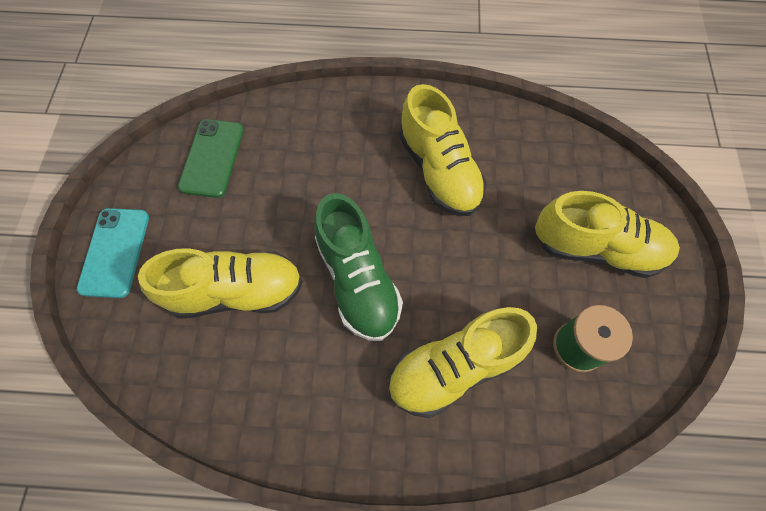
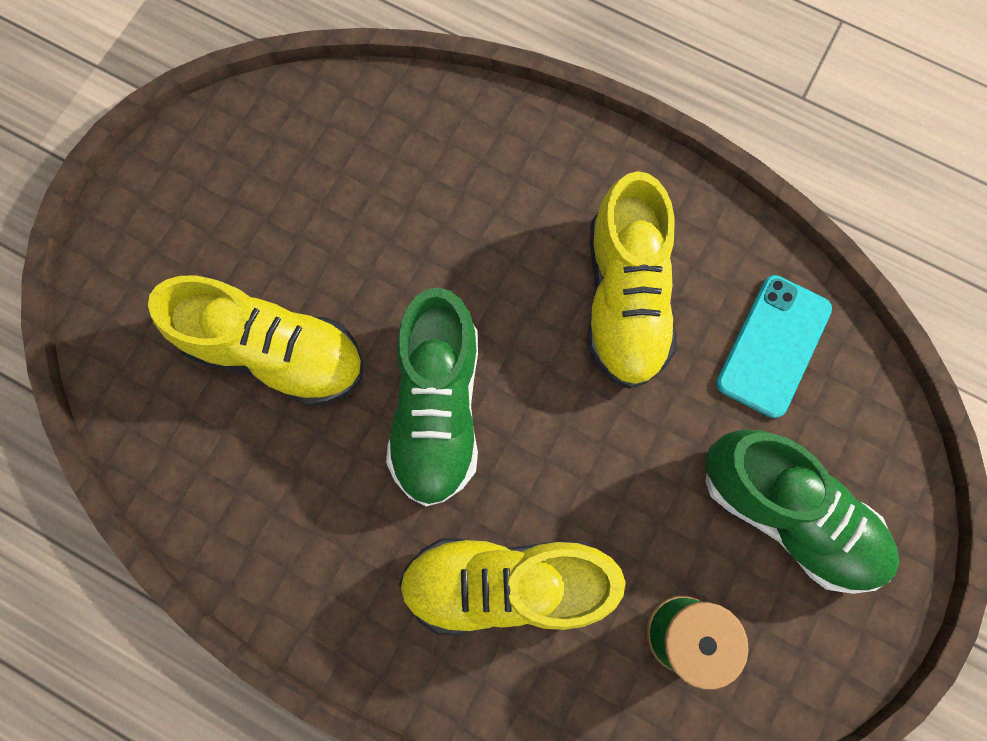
camera: 25 degrees right, 10 degrees up
(115, 252) = (149, 228): turquoise phone -> turquoise phone (773, 346)
(212, 158) = (324, 144): green phone -> none
(597, 248) = (787, 513): yellow shoe -> green shoe

